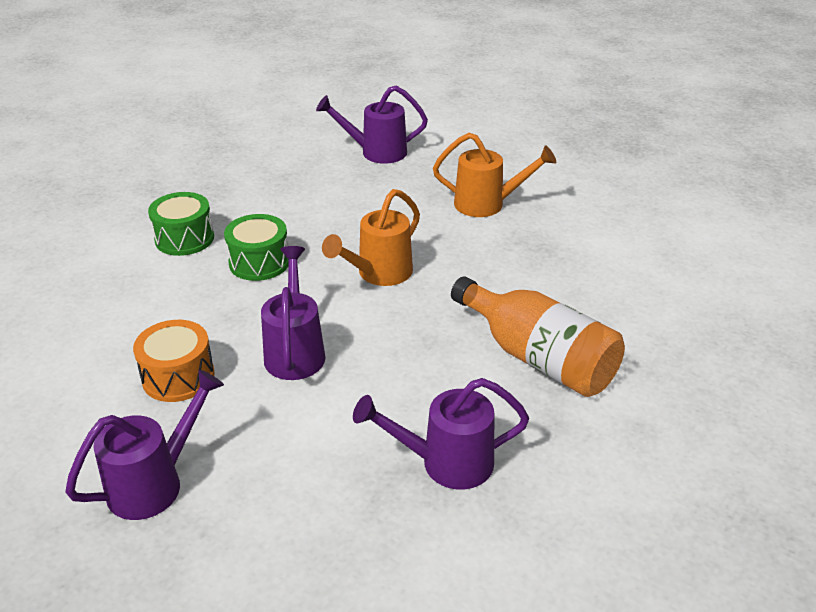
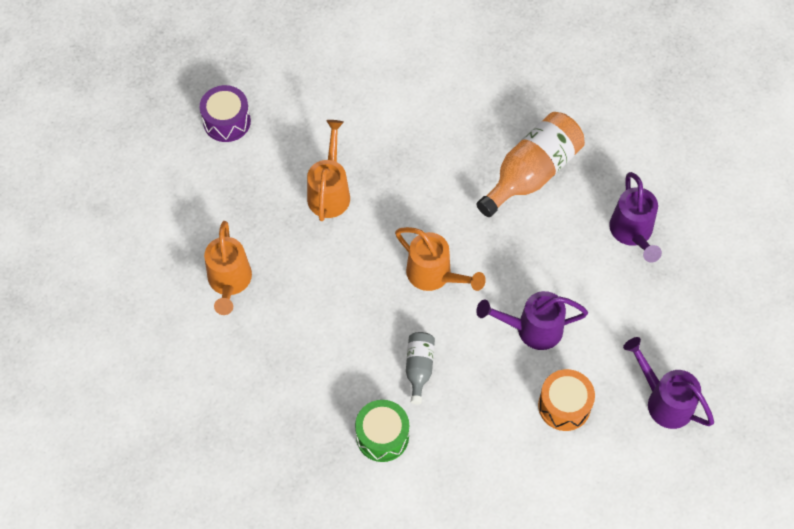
camera: 90 degrees left, 25 degrees up
(259, 262) = (419, 368): green drum -> grey bottle
(377, 152) = (229, 282): purple watering can -> orange watering can
(563, 146) = (227, 121): none -> purple drum

